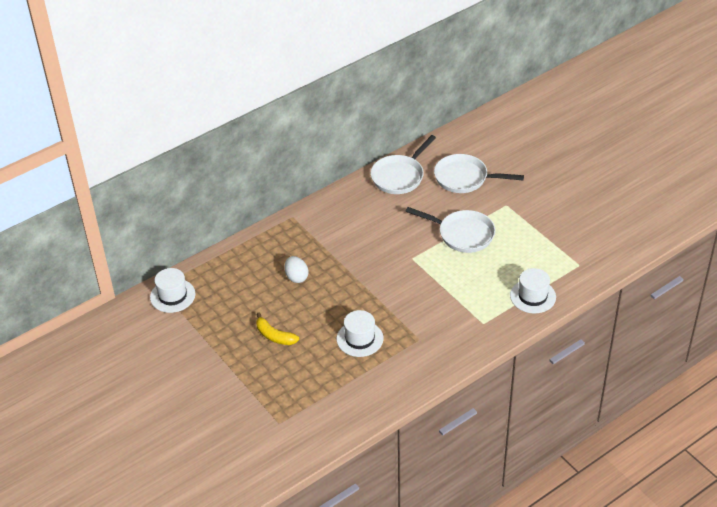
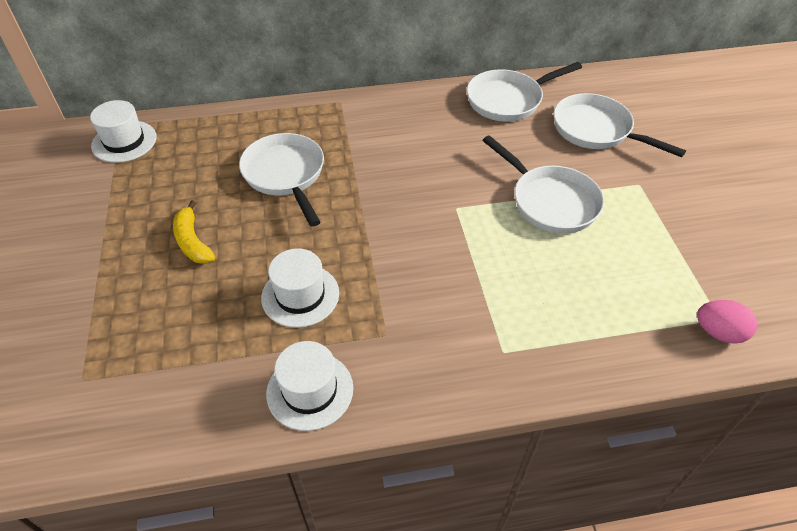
camera: 25 degrees right, 5 degrees up
(296, 277) = (285, 175): white egg -> white pan
(533, 296) = (612, 340): white hat -> white hat (310, 390)
(581, 272) = (718, 332): none -> pink egg

